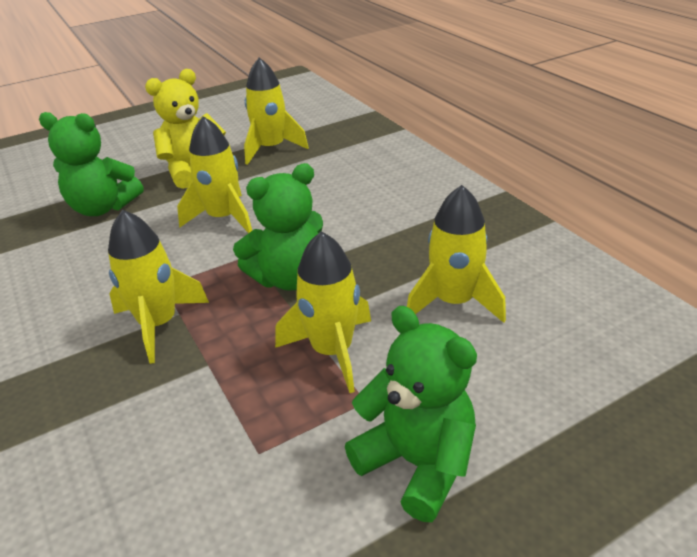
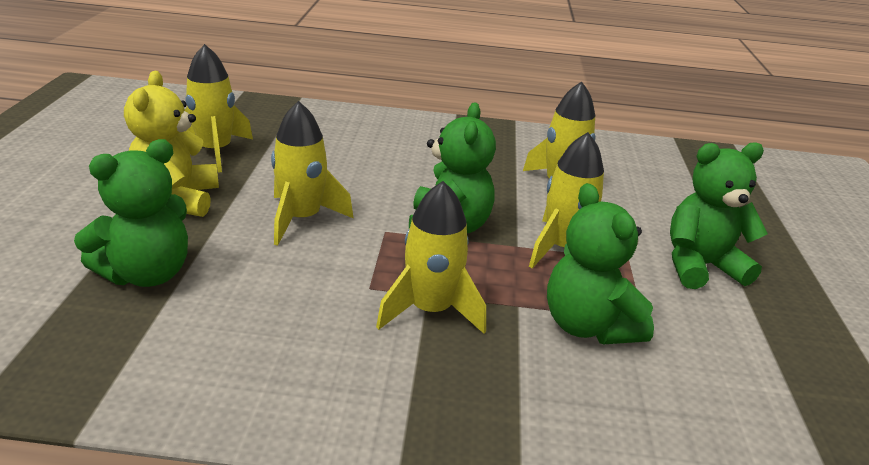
camera: 60 degrees left, 5 degrees down
(213, 418) = (588, 326): none -> green teddy bear

